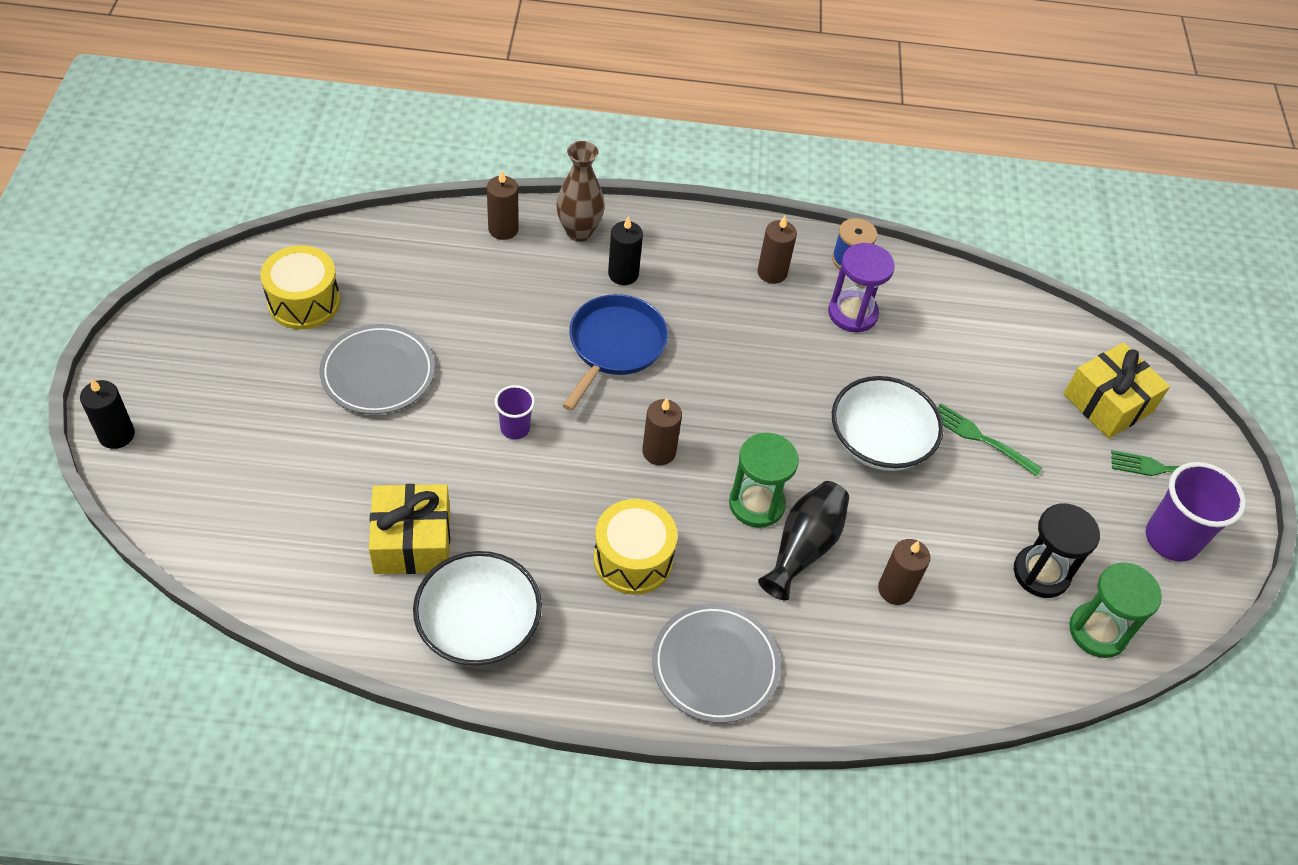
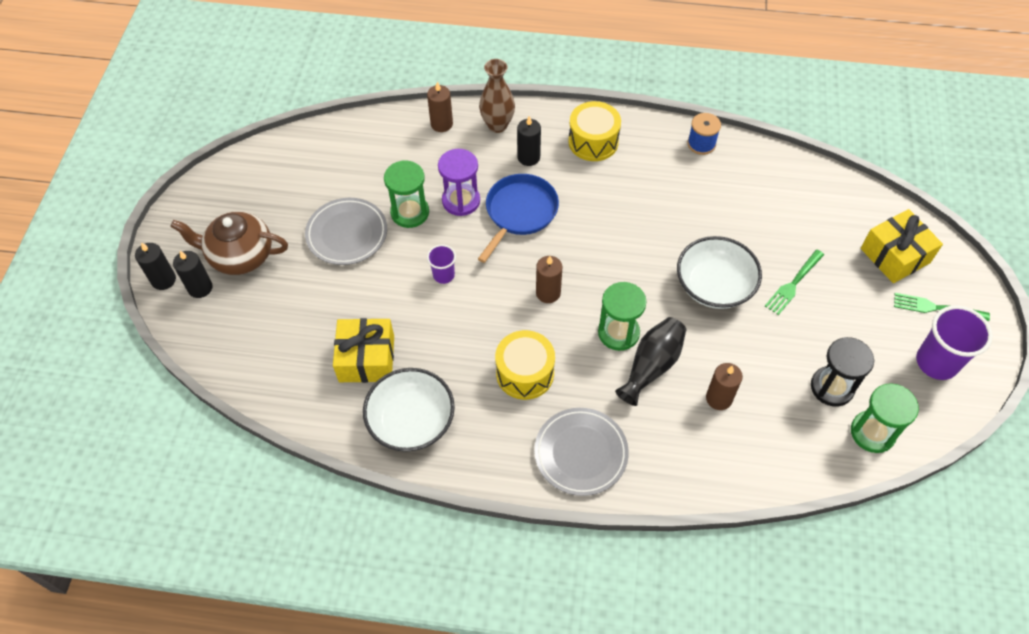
camera: 10 degrees right, 5 degrees up
(170, 446) = (200, 288): none -> black candle
(227, 402) = (240, 256): none -> brown teapot
(304, 302) = (296, 181): yellow drum -> yellow drum (593, 141)
(464, 345) = (410, 212): none -> green hourglass
(772, 273) = (640, 155): brown candle -> none
(852, 313) = (700, 186): purple hourglass -> purple hourglass (461, 201)
(982, 439) = (793, 283): green fork -> green fork turned 90 degrees counterclockwise

